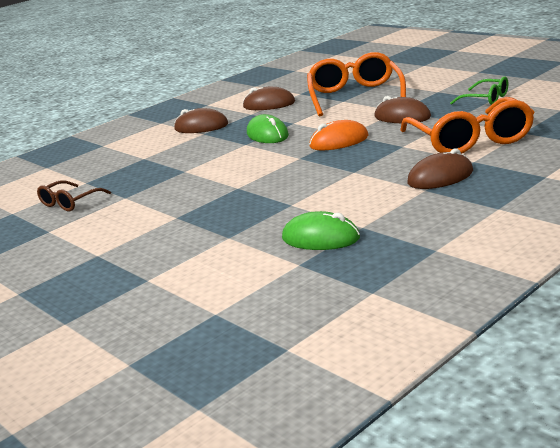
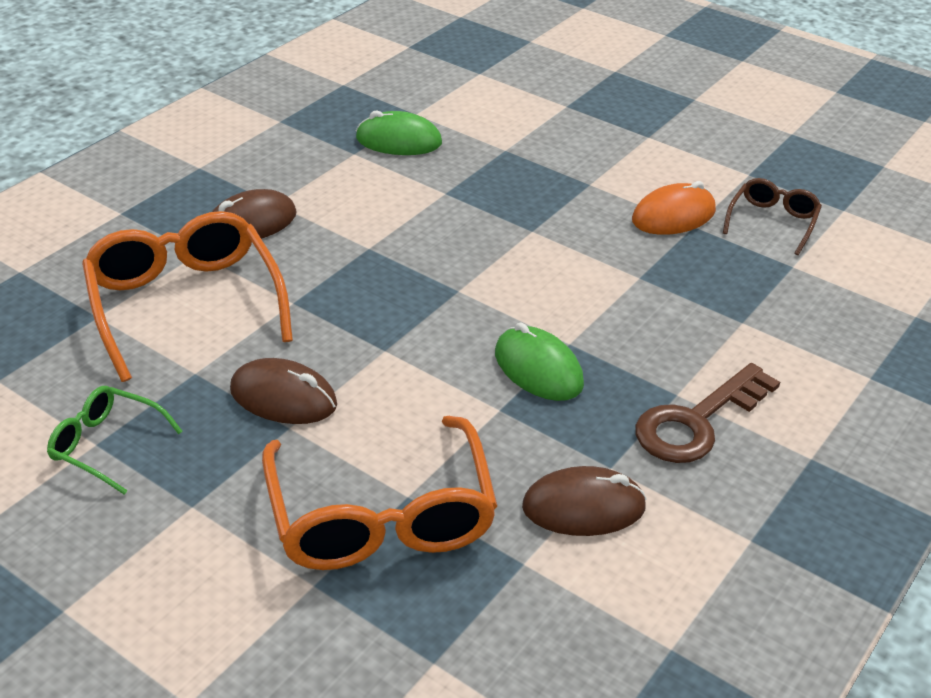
camera: 165 degrees right, 15 degrees up
(201, 127) = (697, 421): brown mouse -> brown key
(339, 141) = (399, 328): orange mouse -> orange mouse (673, 216)

